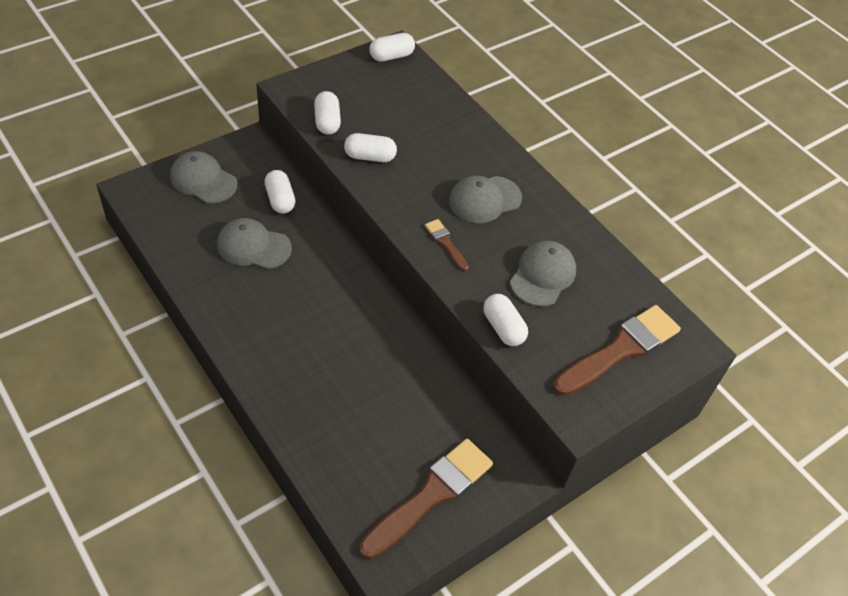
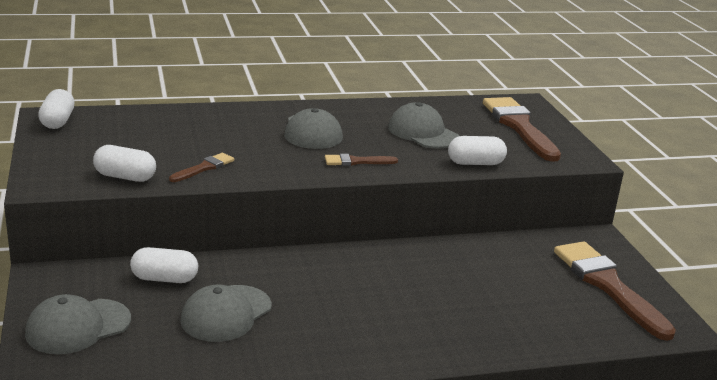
camera: 65 degrees left, 25 degrees down
(370, 157) = (204, 168): white capsule -> brown brush

